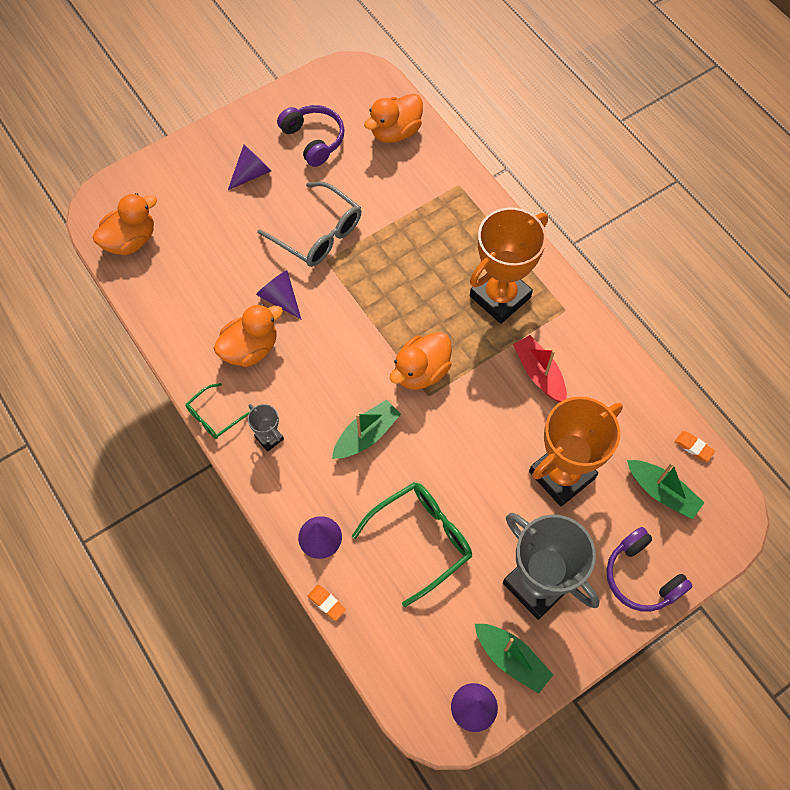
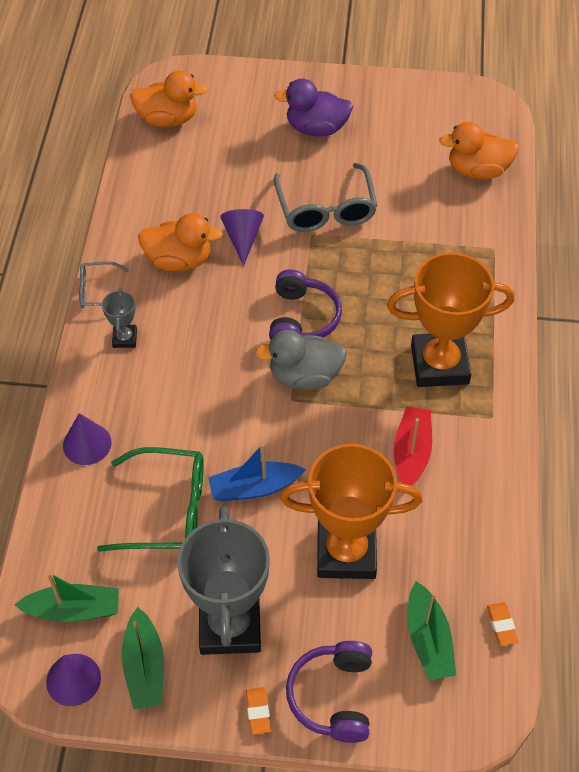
camera: 40 degrees right, 10 degrees down
(213, 417) = (98, 291): green glasses -> grey glasses
(252, 173) = (316, 128): purple cone -> purple duck
(313, 140) = (396, 134): purple headphones -> purple headphones (302, 319)
(326, 603) = (40, 499): orange eraser -> orange eraser (258, 712)
(366, 435) = (205, 393): green boat -> green boat (73, 610)
(421, 371) = (304, 376): orange duck -> grey duck
(463, 478) = (254, 488): none -> blue boat

